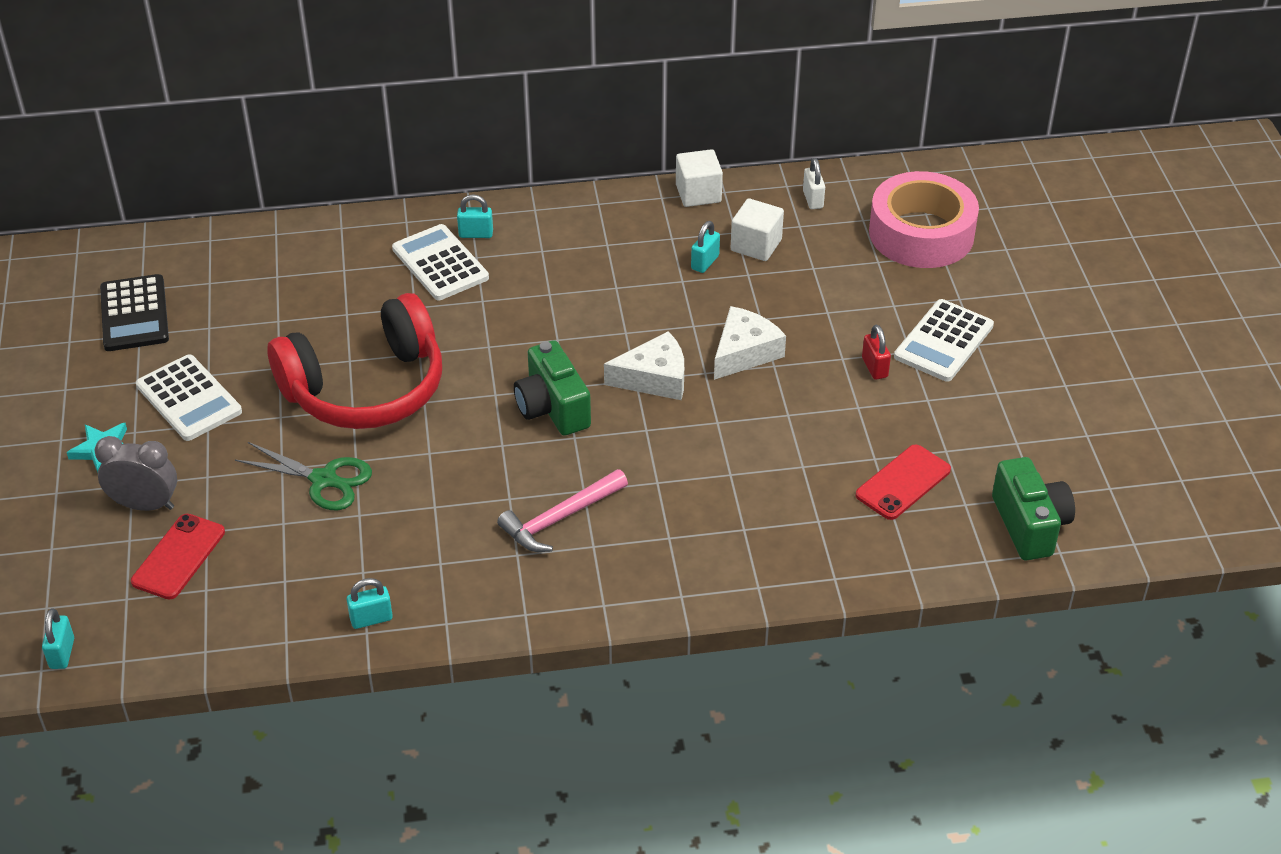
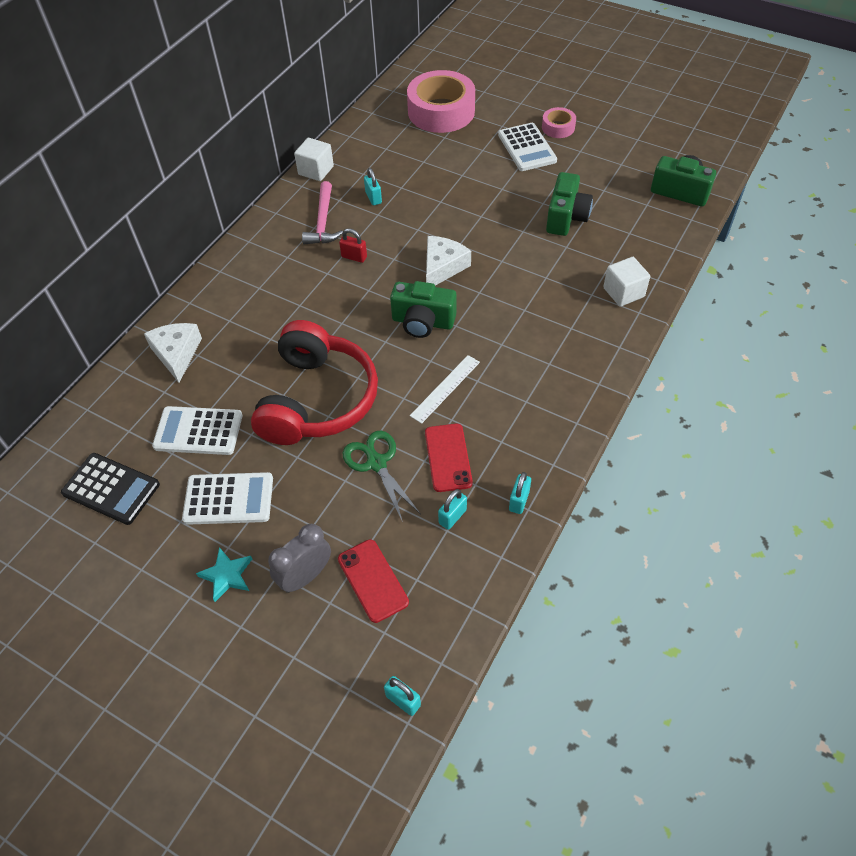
camera: 50 degrees left, 10 degrees up
(323, 480) = (376, 463): green scissors -> green scissors turned 90 degrees counterclockwise
(440, 263) = (246, 307): white calculator -> white calculator (198, 431)
(473, 478) = (445, 388): none -> white ruler
(476, 234) = (239, 277): turquoise padlock -> turquoise padlock (452, 516)
(560, 518) = (514, 366): pink hammer -> pink hammer (323, 222)
(744, 352) = (459, 221): white cheese -> white cheese (177, 354)
(756, 245) = (382, 172): white cube -> white cube (623, 292)
(813, 199) = (371, 133): white padlock -> none
(854, 440) = (566, 217): none -> green camera
(874, 367) = (520, 181): red padlock -> red padlock (354, 257)
(903, 482) = (612, 217): red phone -> red phone (448, 457)
(1018, 349) = (558, 127): none -> pink tape

